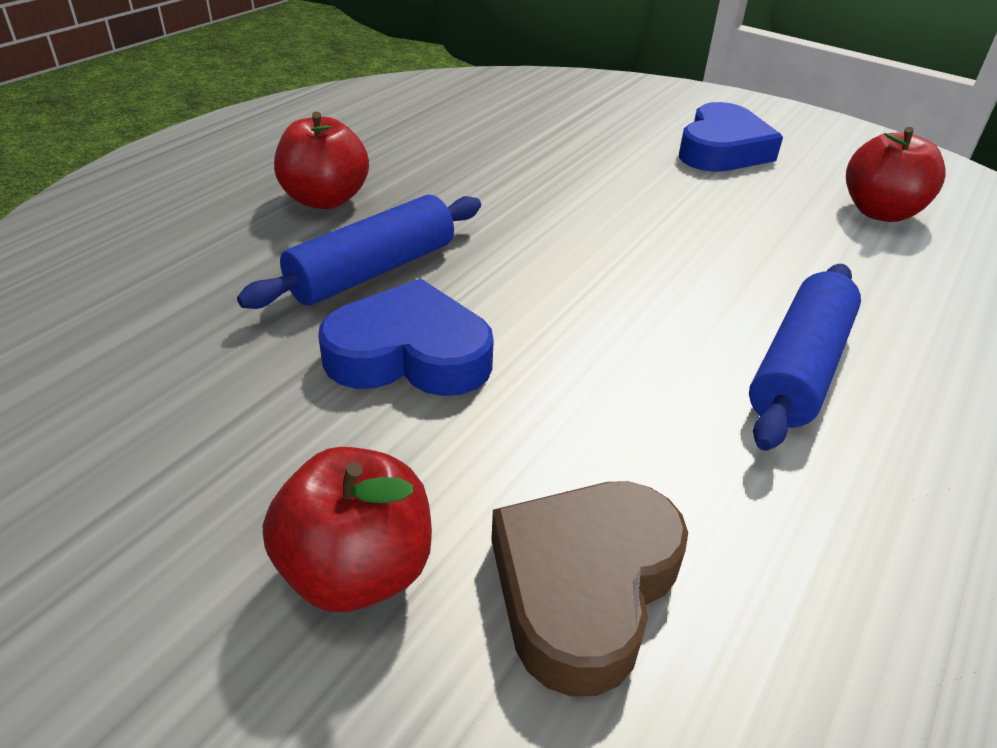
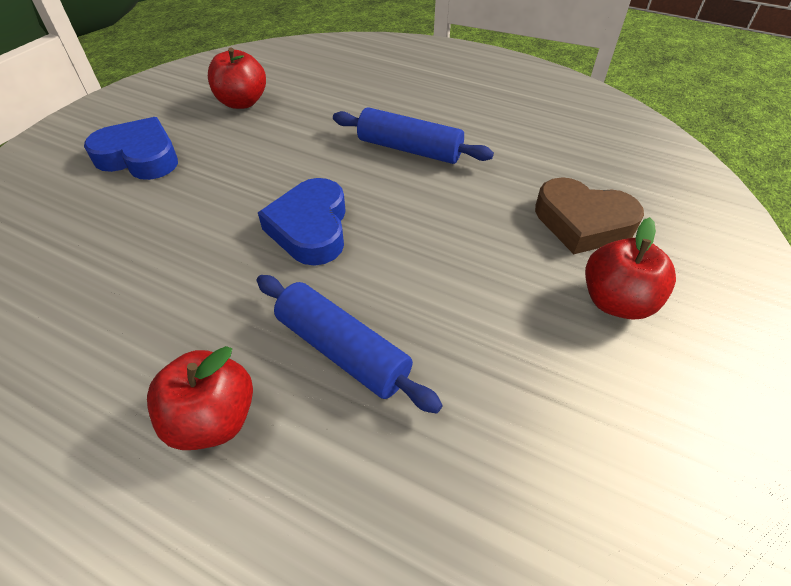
camera: 95 degrees left, 10 degrees up
(409, 354) = (442, 308): blue heart -> blue heart (310, 228)

